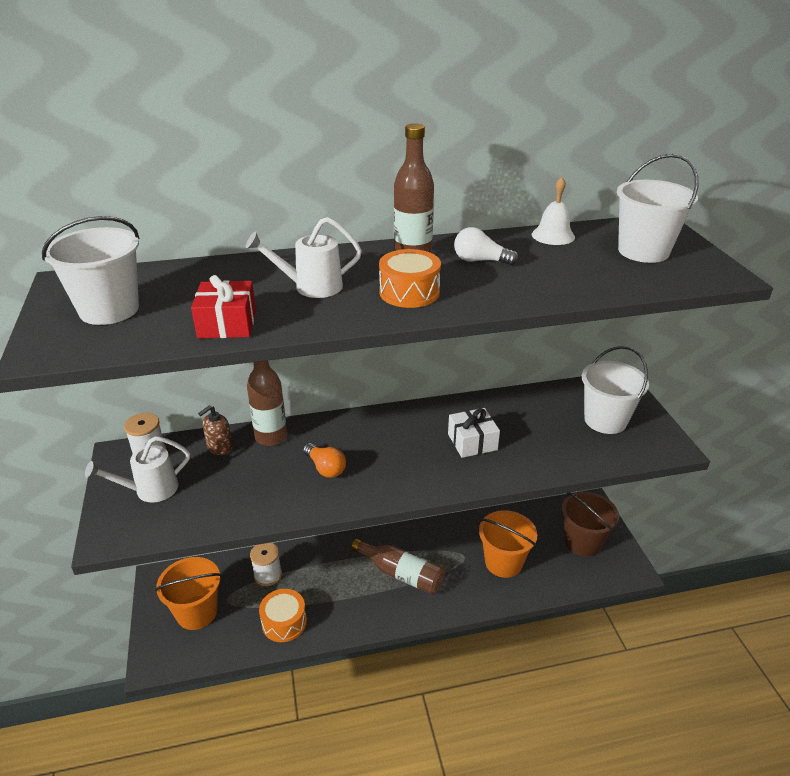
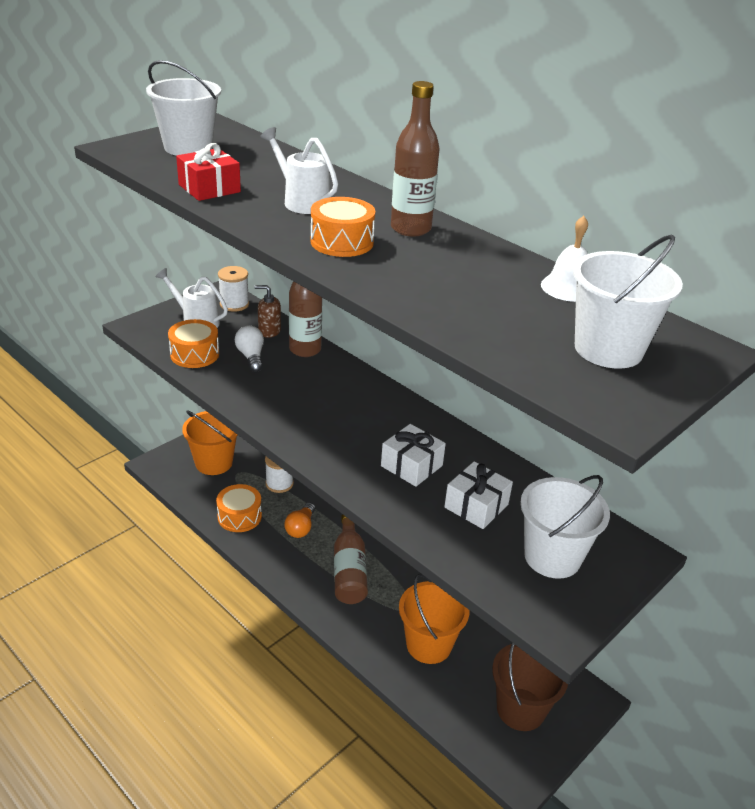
camera: 55 degrees right, 0 degrees up
(206, 511) = (194, 354): none -> orange drum
(325, 468) = (292, 392): orange light bulb -> orange light bulb (301, 528)
(480, 261) = (449, 261): white light bulb -> white light bulb (251, 357)
(536, 430) = (476, 506): none -> white gift

